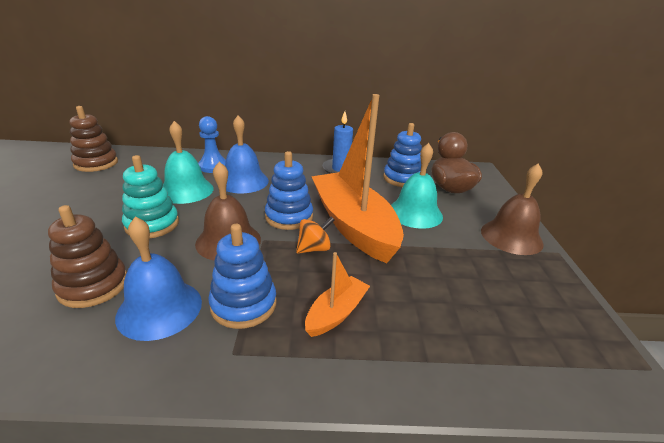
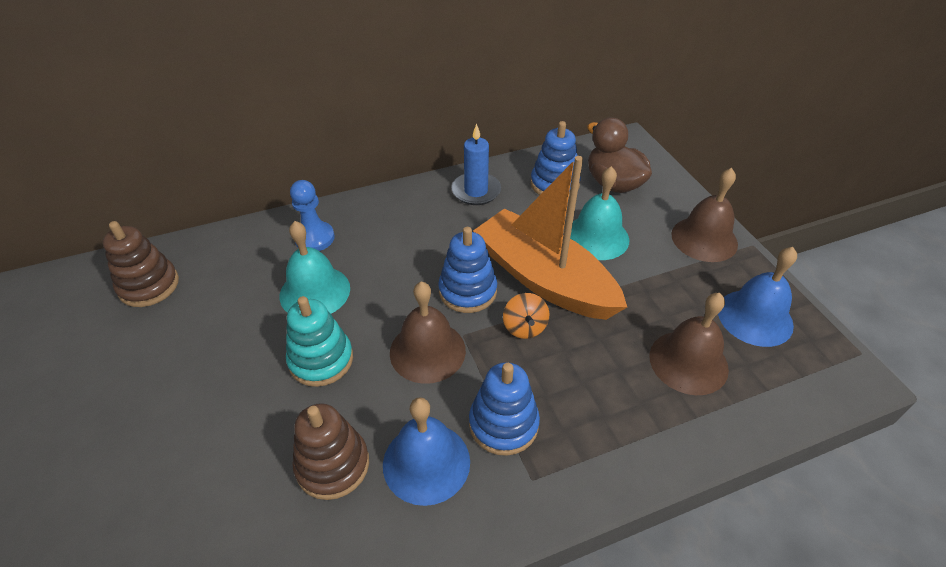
camera: 20 degrees left, 15 degrees up
(243, 181) = (373, 252): blue bell -> blue bell (755, 317)
(314, 249) = (524, 327): orange spinning top -> orange spinning top turned 135 degrees clockwise
(336, 313) = (595, 399): orange boat -> none
(445, 315) = (688, 362): none -> brown bell

